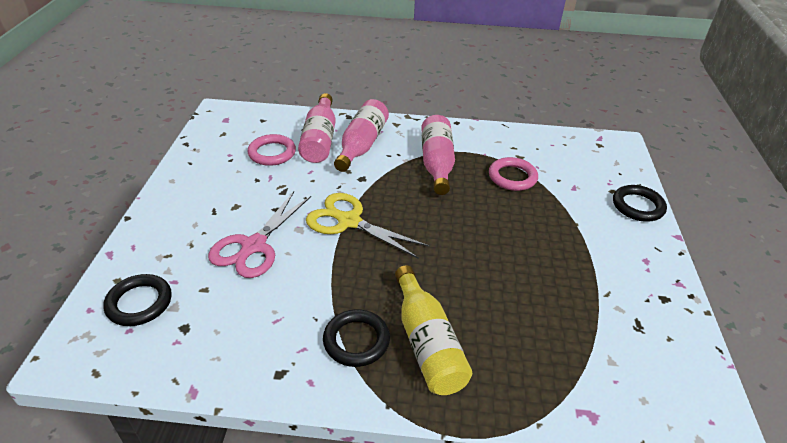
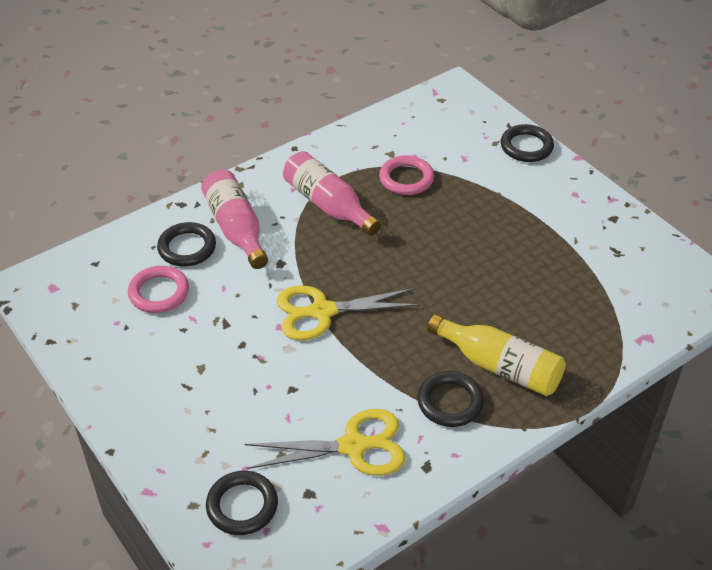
camera: 40 degrees left, 5 degrees up
(252, 319) = (353, 446): none -> yellow scissors
(254, 246) = (270, 390): pink scissors -> none
(320, 139) = (187, 248): pink bottle -> black ring

